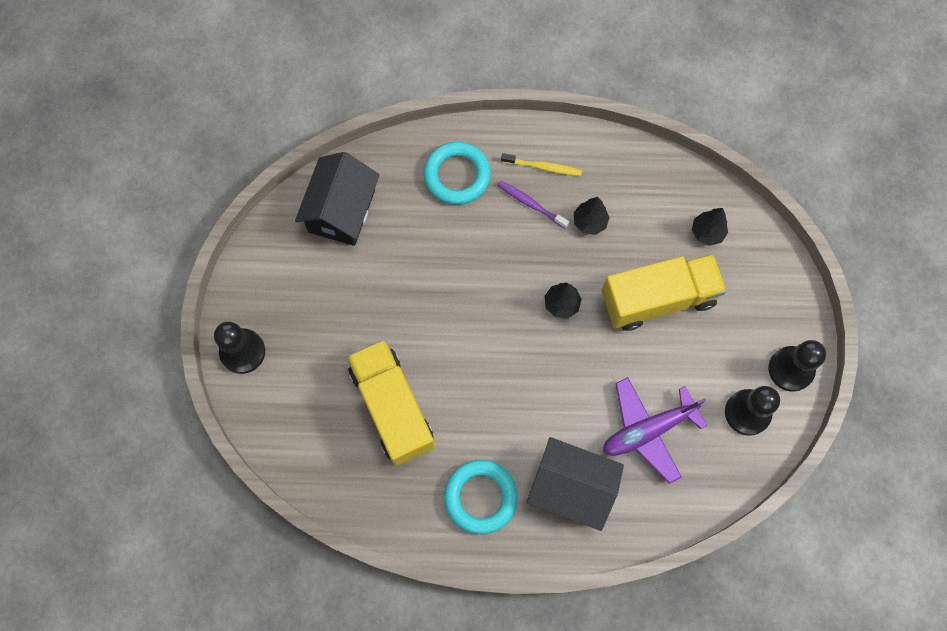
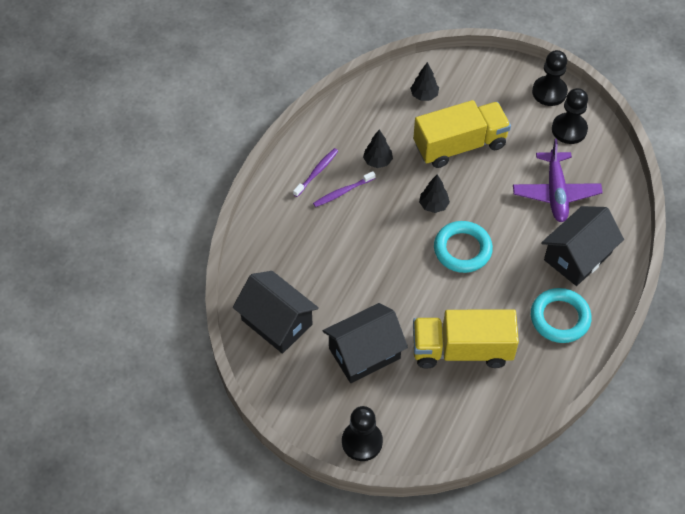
camera: 65 degrees left, 15 degrees down
(344, 311) = (364, 353): none -> black house
(457, 175) = (291, 231): turquoise ring -> turquoise ring (462, 249)
(543, 167) = (316, 172): yellow toothbrush -> purple toothbrush
(658, 299) = (460, 145): yellow truck -> yellow truck turned 60 degrees clockwise

